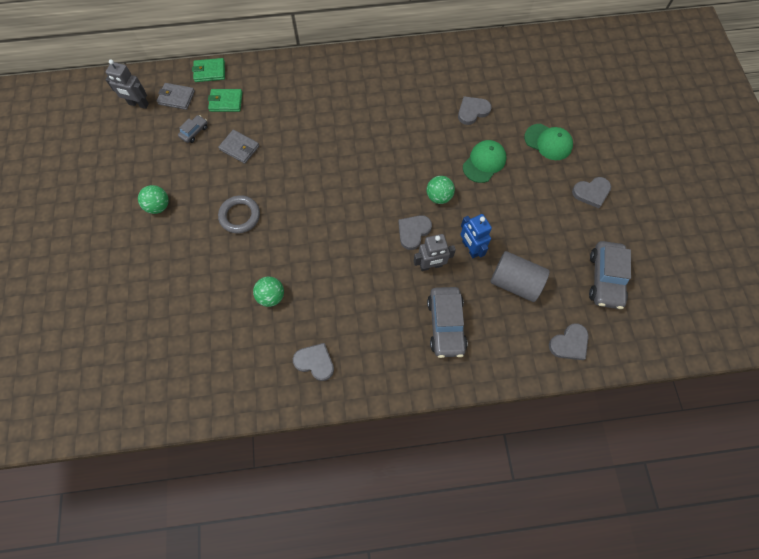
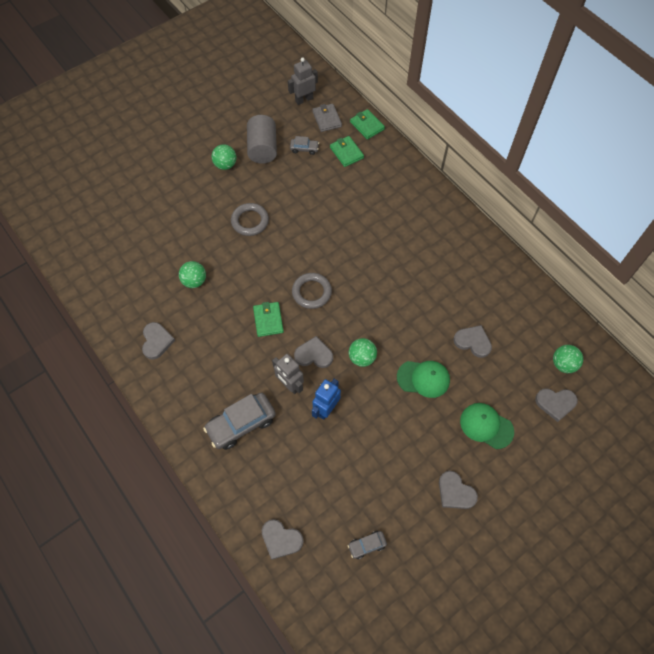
camera: 60 degrees right, 5 degrees down
(138, 104) = (304, 99): grey robot -> grey robot turned 75 degrees clockwise
(239, 148) = (310, 186): grey wallet -> none
(351, 202) = (311, 292): none -> grey ring
(356, 252) = (268, 320): none -> green wallet
(515, 282) = (314, 463): grey cylinder -> grey cylinder (262, 148)
(526, 65) = (563, 364): none -> green ball
(548, 142) = (486, 426): green cap -> green cap turned 120 degrees clockwise
(554, 88) = (555, 403): none -> grey heart
(605, 279) = (367, 545): grey car -> grey car, size x0.51

